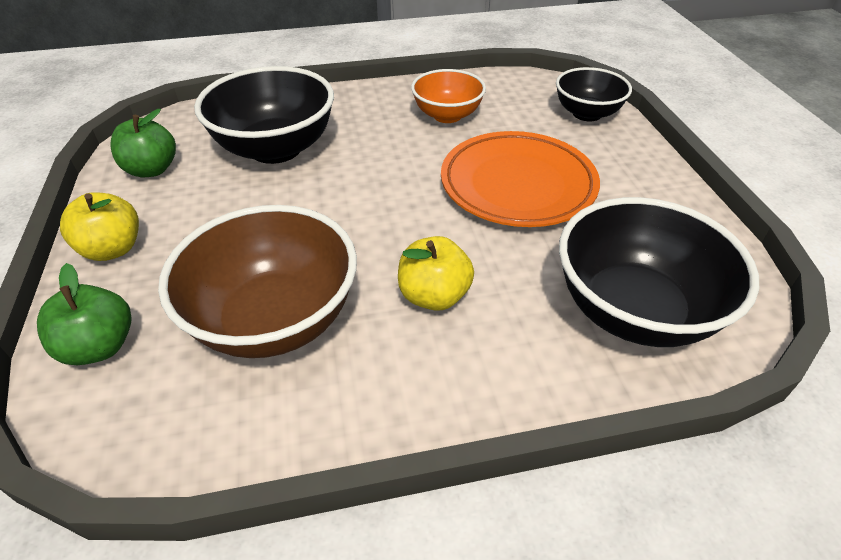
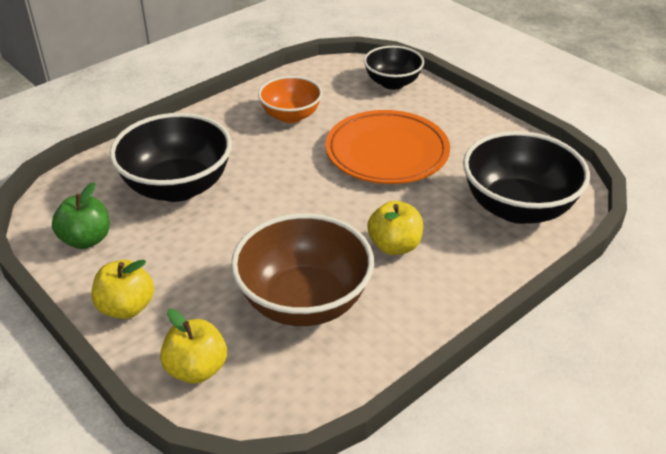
camera: 30 degrees left, 5 degrees down
(100, 346) = (196, 369): green apple -> yellow apple

